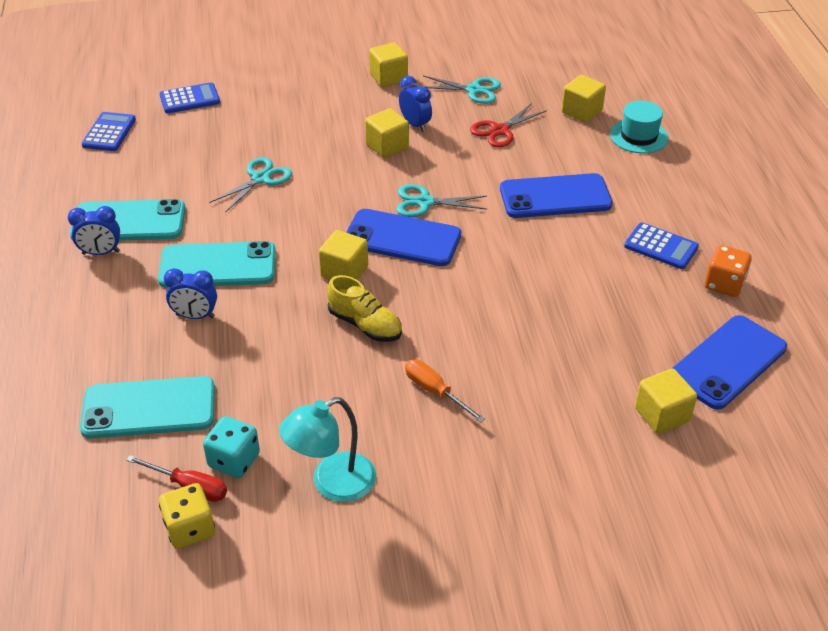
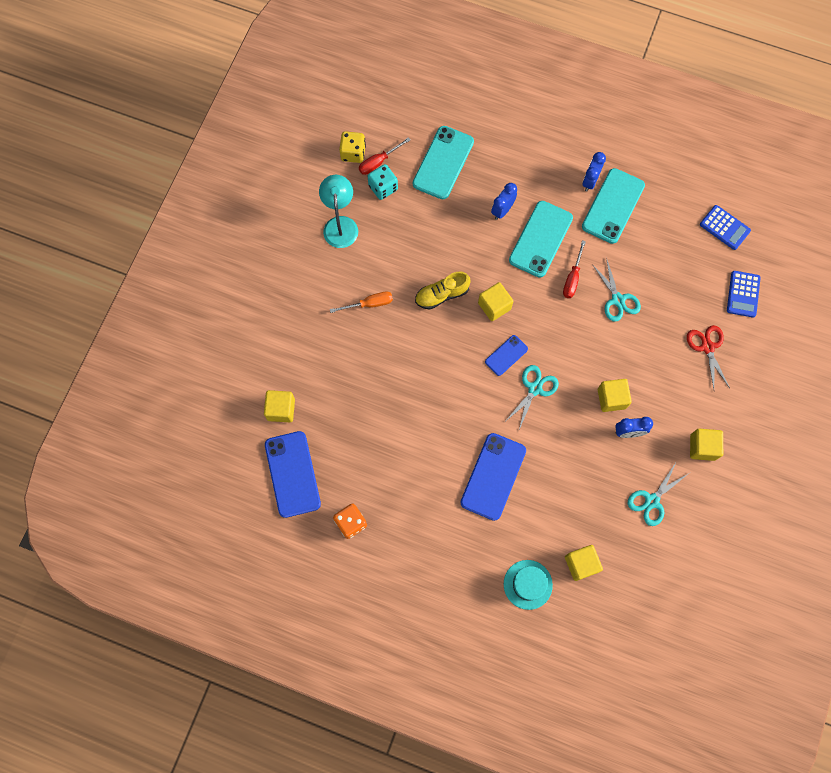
camera: 120 degrees right, 30 degrees up
(256, 221) = (572, 278): none -> red screwdriver
(402, 238) = (506, 355): blue phone -> blue phone, size x0.54
(499, 130) = (589, 487): red scissors -> red scissors (707, 347)
(661, 247) = (406, 510): blue calculator -> none

